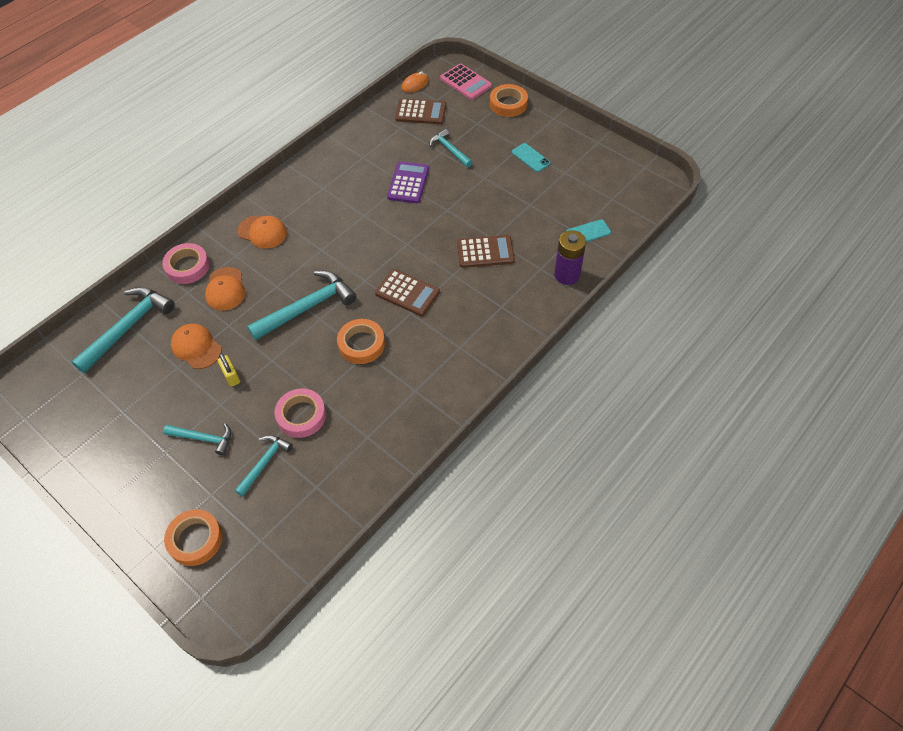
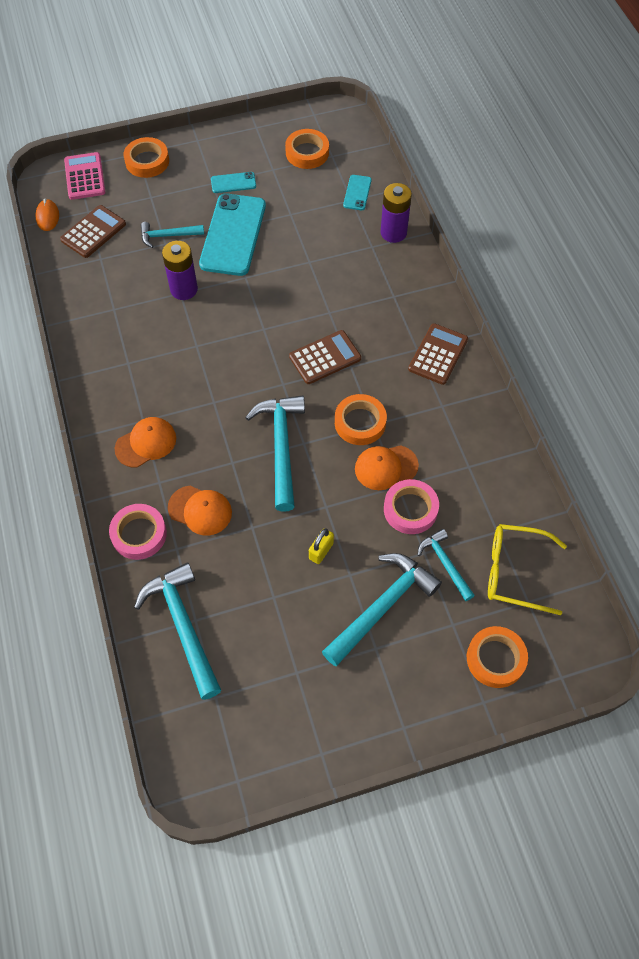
camera: 60 degrees left, 5 degrees up
(196, 347) = (260, 569): orange cap -> orange cap (386, 467)
(204, 438) = (382, 606): turquoise hammer -> turquoise hammer, size x1.74
(231, 376) = (321, 551): yellow padlock -> yellow padlock turned 60 degrees counterclockwise
(284, 518) = (515, 572): none -> yellow glasses
(408, 183) = (184, 289): purple calculator -> purple battery
(465, 82) = (85, 176): pink calculator -> pink calculator turned 90 degrees counterclockwise
(481, 183) = (233, 235): none -> turquoise phone
(485, 252) = (321, 275): brown calculator -> brown calculator (438, 354)
(600, 183) = (307, 153): none -> orange tape

